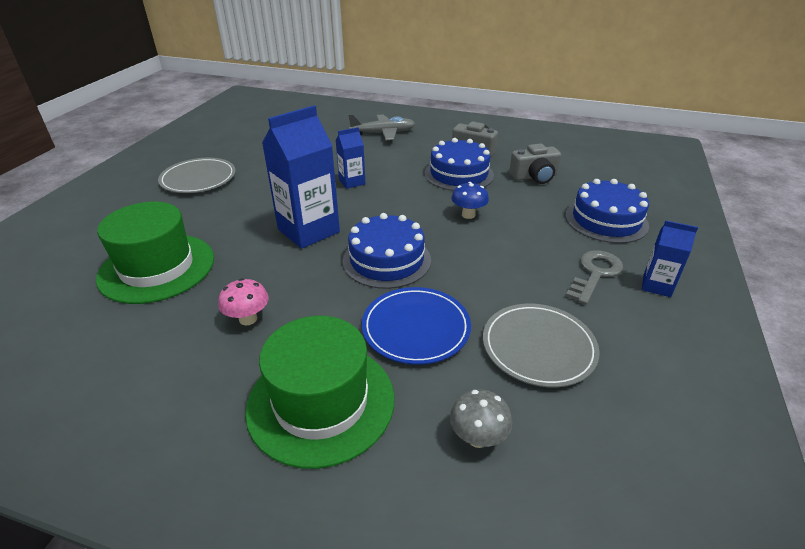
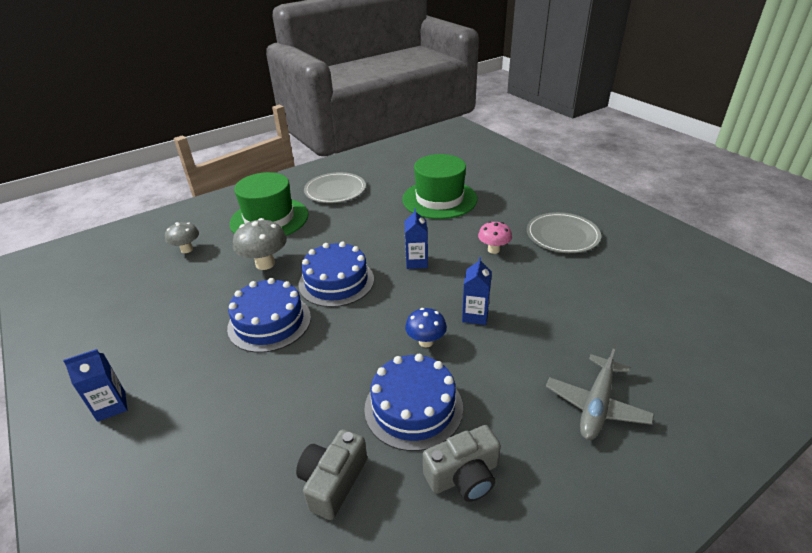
camera: 130 degrees right, 0 degrees up
(248, 319) = (352, 215): pink mushroom -> pink mushroom (493, 250)
(308, 231) = (416, 262): blue carton -> blue carton, size x0.52
(416, 328) = (265, 264): blue plate -> grey mushroom
(468, 215) = (334, 360): blue mushroom -> blue mushroom (426, 341)
(538, 347) = (184, 299): grey plate -> grey plate (335, 190)
(595, 274) = (173, 380): grey key -> none
(606, 220) = (194, 464): blue cake -> blue cake (269, 322)

